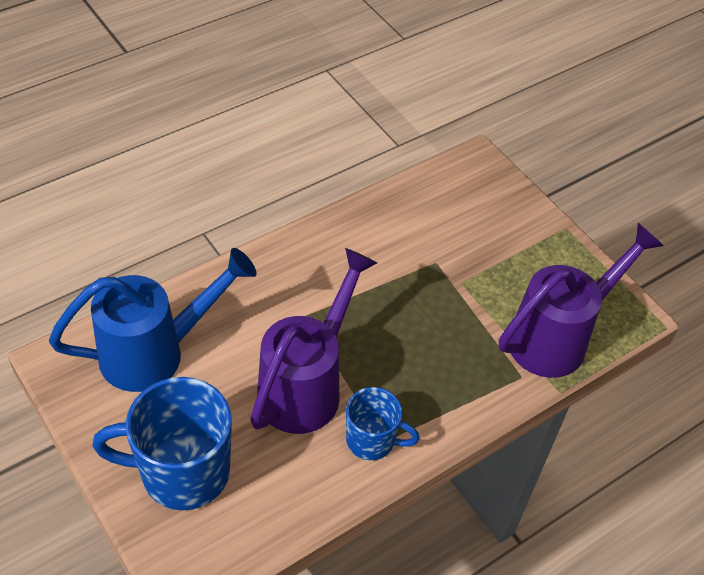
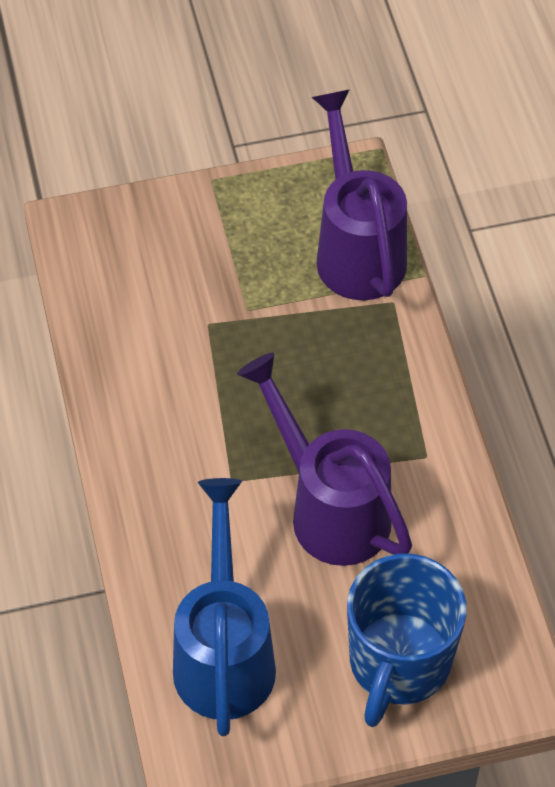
camera: 65 degrees left, 5 degrees up
(372, 440) = (423, 468): blue mug -> none

